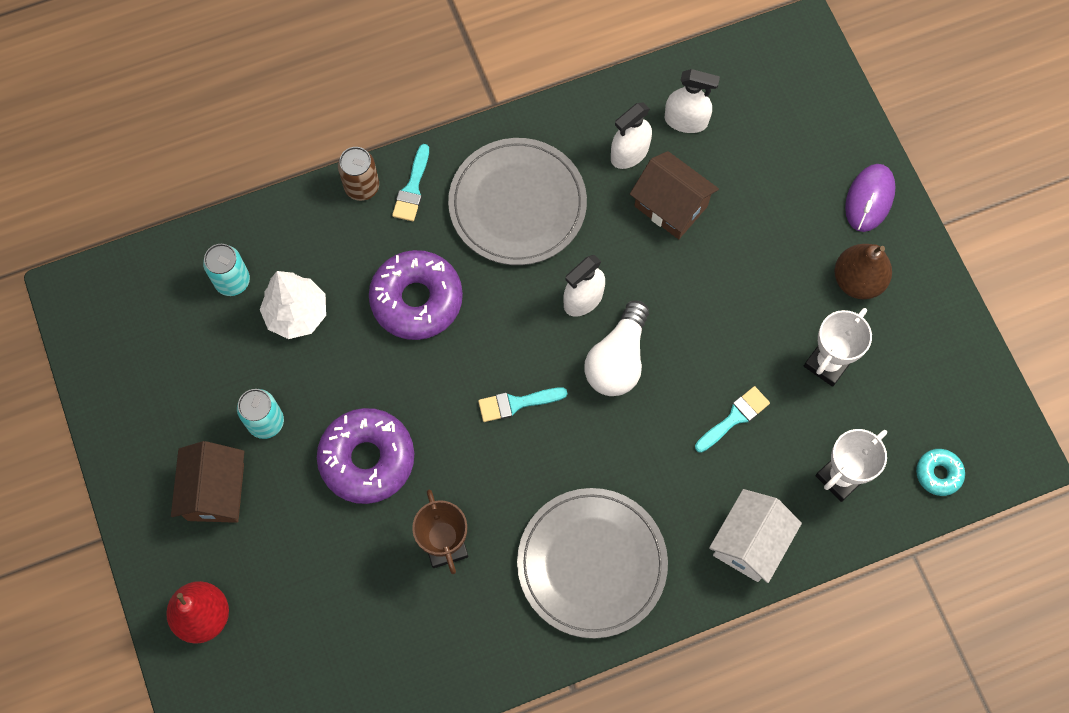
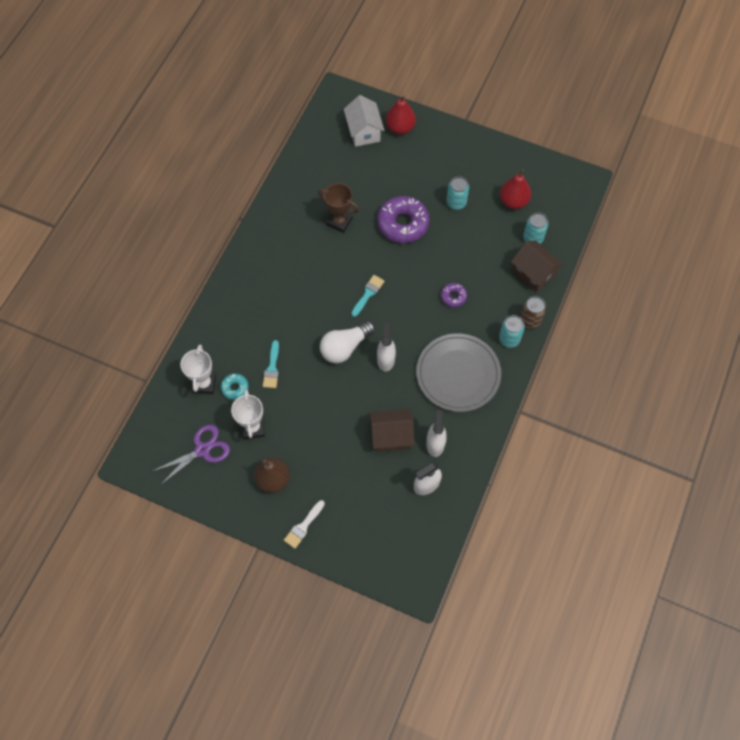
camera: 135 degrees right, 5 degrees down
(194, 352) = (513, 201): none -> red pear
(215, 492) = (445, 166): brown house -> brown house (533, 273)
(297, 314) = (493, 249): white tree -> none
(412, 188) = (509, 339): turquoise brush -> turquoise can
(416, 300) = (453, 297): purple donut -> purple donut, size x0.49
(592, 563) = (276, 263): grey plate -> none
(617, 360) = (345, 347): white light bulb -> white light bulb turned 105 degrees counterclockwise
(750, 543) = (219, 325): white house -> white house (363, 132)
(869, 199) = (303, 526): purple mouse -> white brush
(914, 392) = (202, 450): none -> purple scissors
(938, 474) = (162, 423): turquoise donut -> turquoise donut (235, 388)

